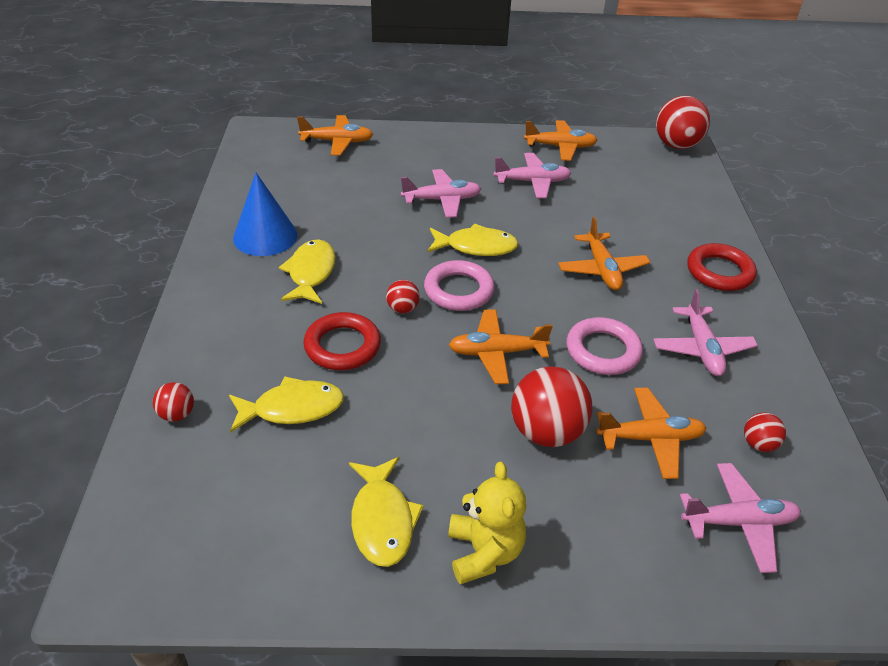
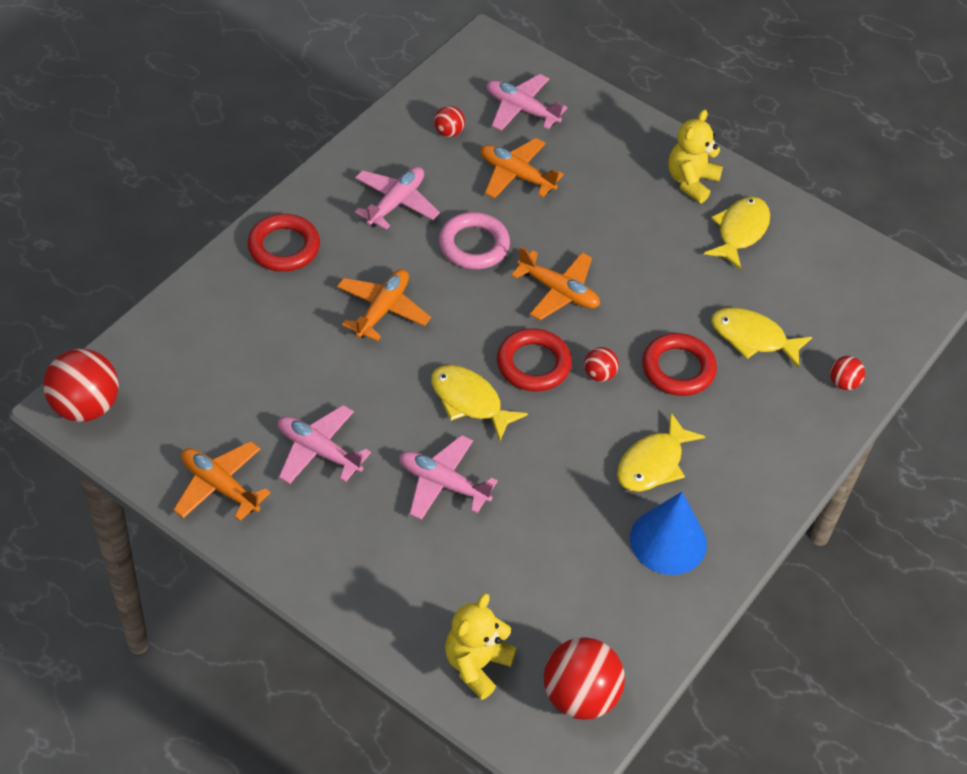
camera: 145 degrees left, 10 degrees up
(337, 142) = (476, 665): orange plane -> yellow teddy bear
(458, 290) = (533, 364): pink ring -> red ring
(546, 432) = (582, 218): red ball -> red ball (580, 696)

